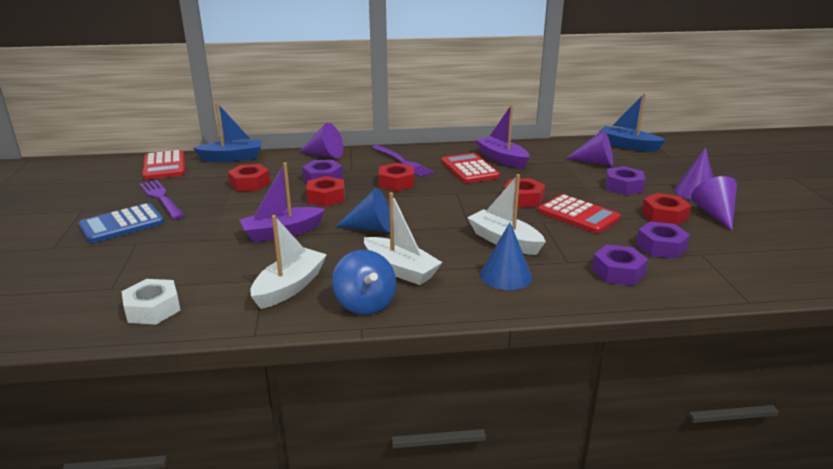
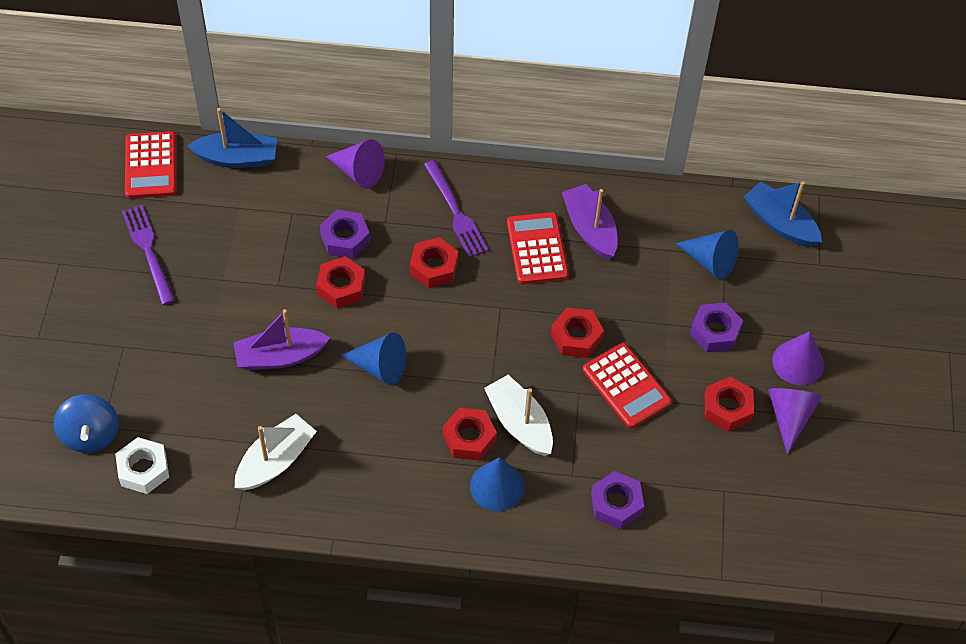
camera: 10 degrees right, 30 degrees up
(122, 224) = (106, 304): blue calculator -> none
(250, 183) = (254, 234): red nut -> red nut (469, 438)
(365, 304) = (344, 503): blue spinning top -> blue spinning top (90, 435)
(400, 270) = (392, 454): white boat -> none
(595, 162) = (710, 261): purple cone -> blue cone
(661, 246) = (687, 468): purple nut -> none

